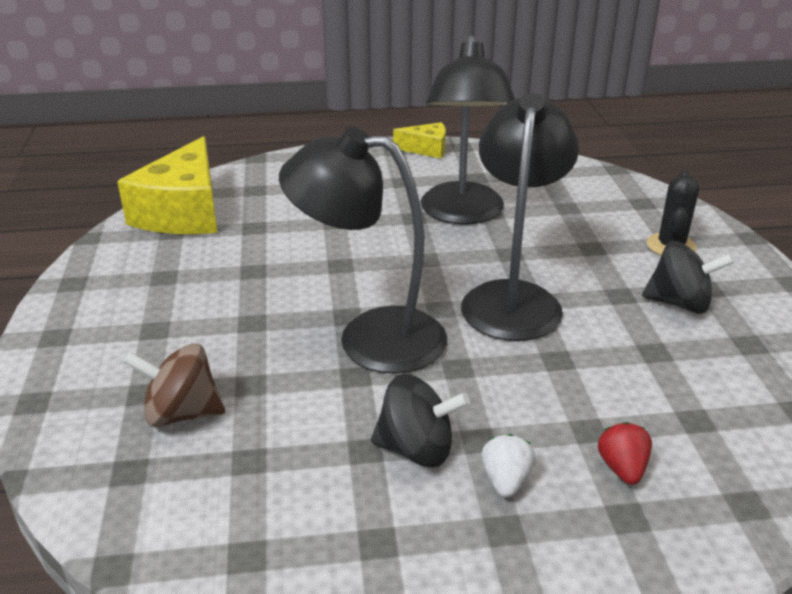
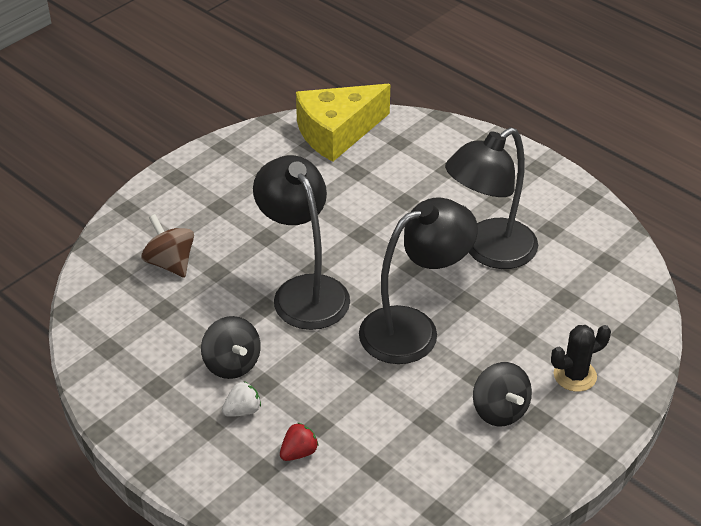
camera: 50 degrees right, 10 degrees up
(426, 149) = (560, 182): yellow cheese -> none

